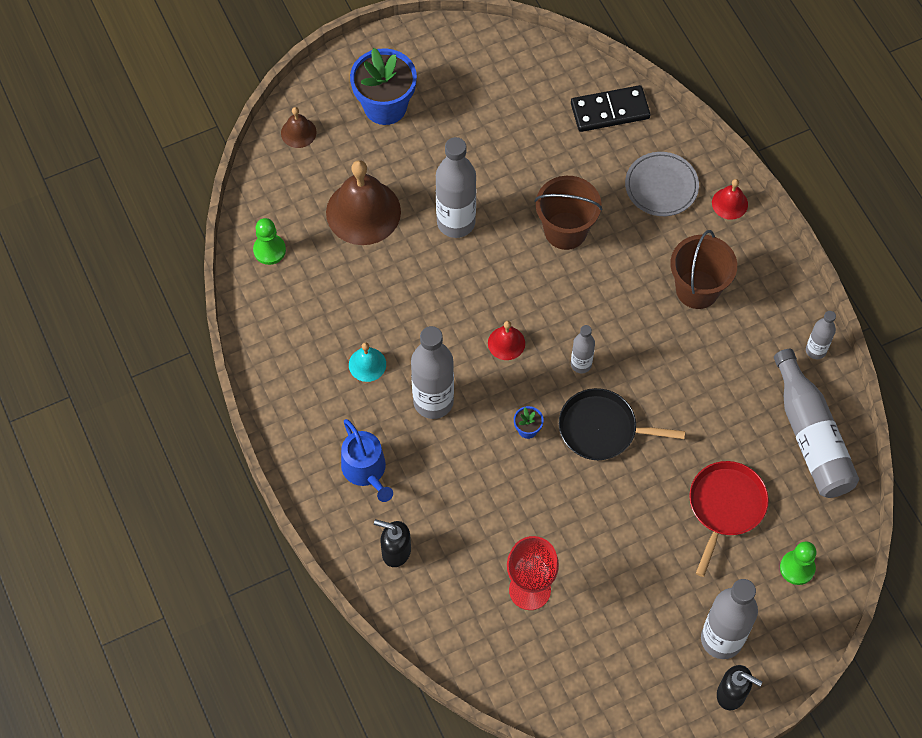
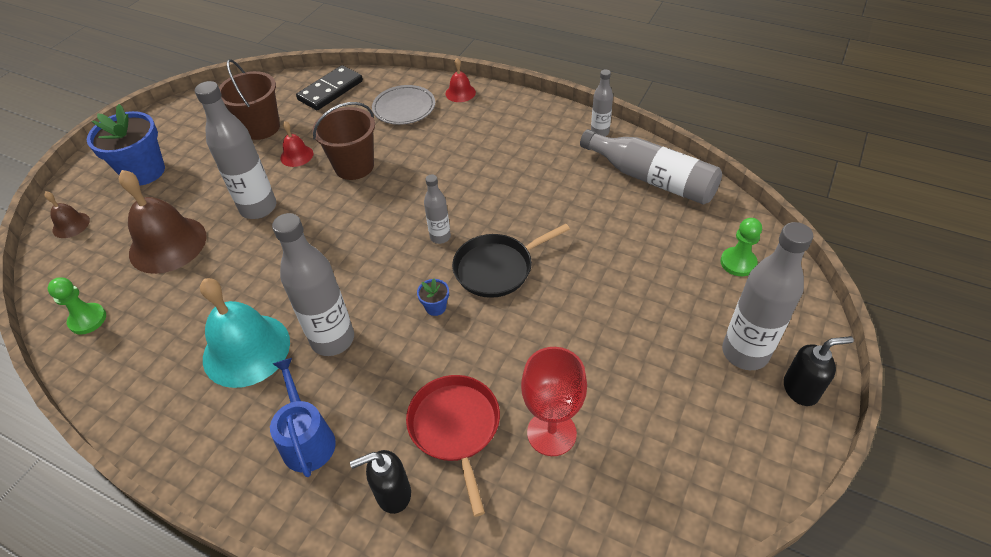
camera: 35 degrees left, 15 degrees down
(366, 470) = (307, 439): blue watering can -> blue watering can turned 135 degrees counterclockwise
(367, 364) = (246, 350): turquoise bell -> turquoise bell, size x2.06
(506, 343) = (365, 259): red bell -> red bell (296, 155)
(697, 289) = (484, 146): brown bucket -> brown bucket (261, 128)
(725, 506) = (643, 258): red pan -> red pan (455, 428)

